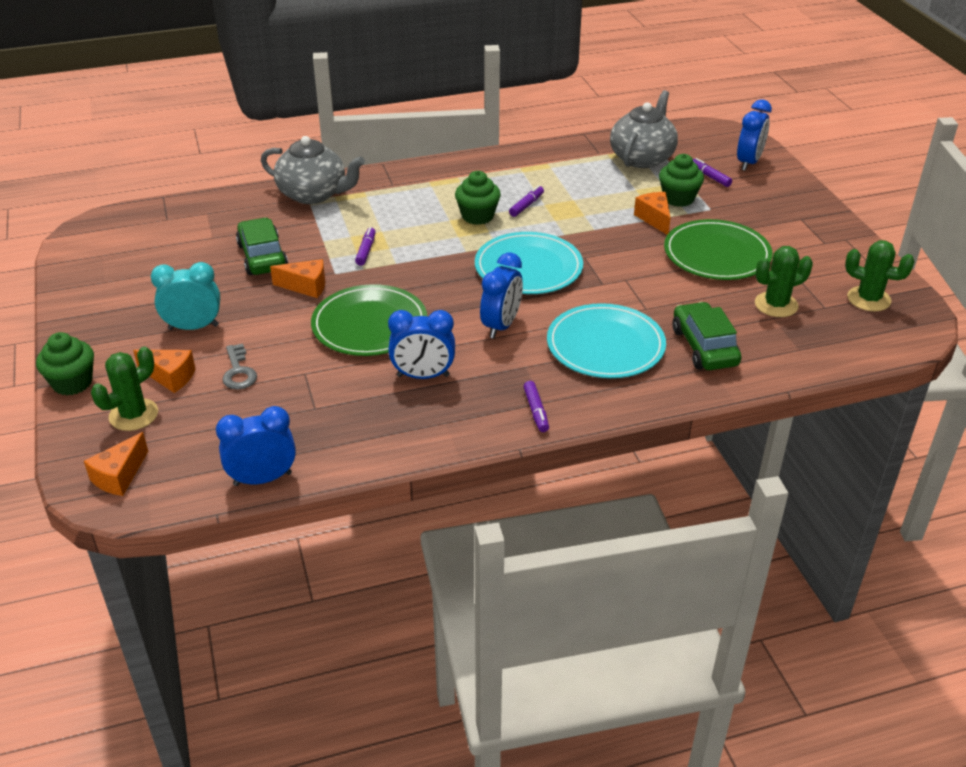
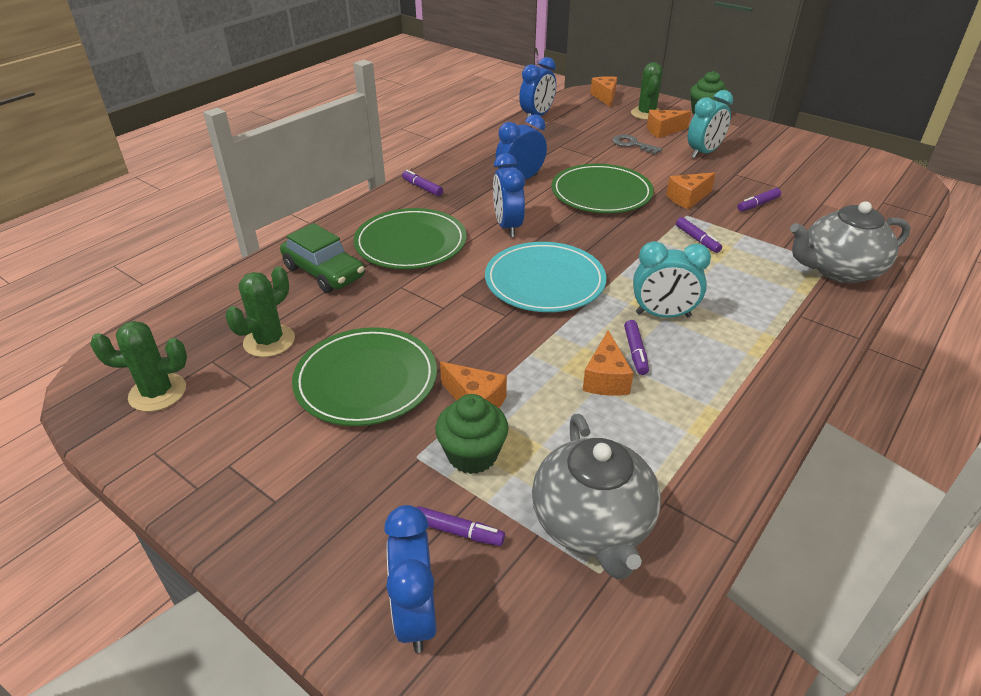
camera: 145 degrees right, 0 degrees up
(262, 257) = (758, 204): green car -> purple marker
(477, 216) = (663, 315): green cupcake -> turquoise clock
(563, 201) = (605, 379): none -> orange cheese
(605, 345) = (410, 243): turquoise plate -> green plate

